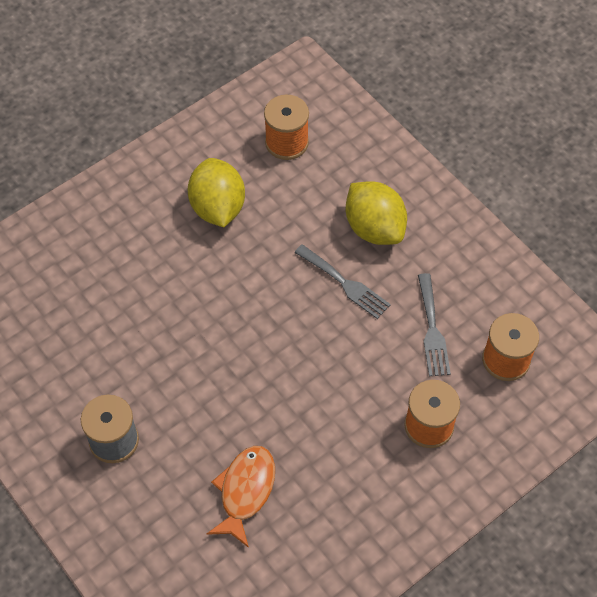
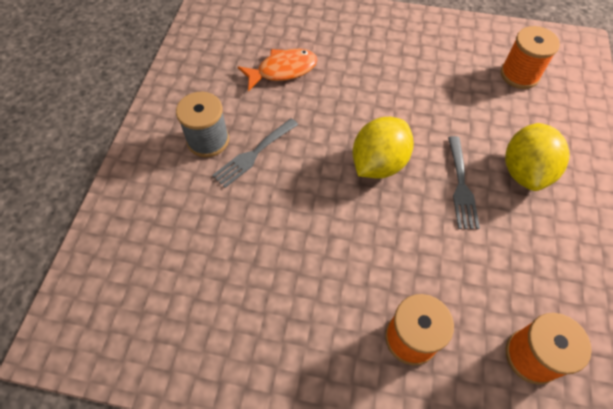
camera: 50 degrees right, 0 degrees up
(217, 207) = (428, 74): yellow lemon -> yellow lemon (378, 163)
(245, 491) = (237, 245): orange fish -> orange fish (283, 70)
(432, 330) = (493, 275): grey fork -> grey fork (253, 154)

